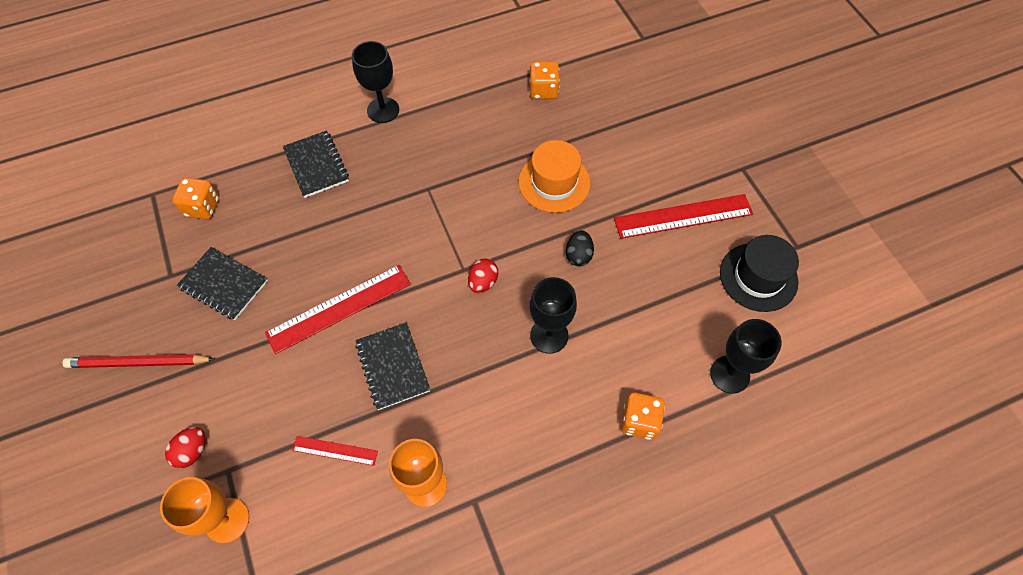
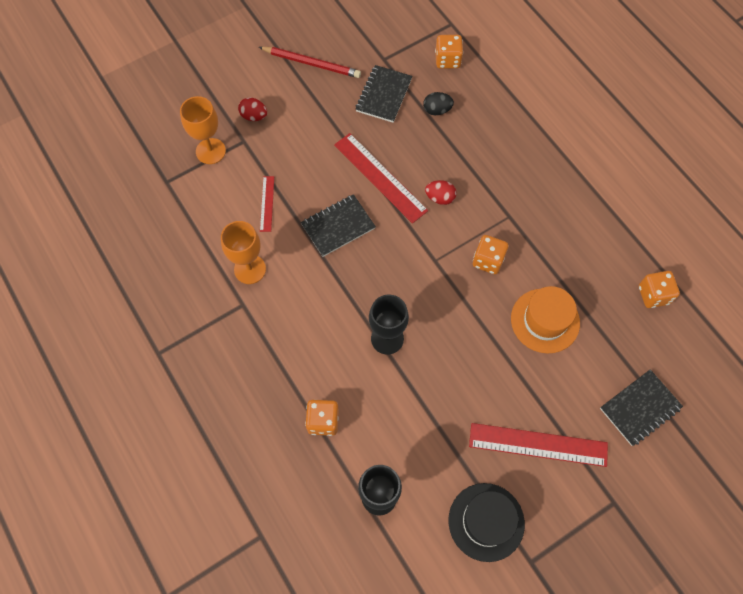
camera: 80 degrees right, 5 degrees up
(138, 363) = (311, 63): red pencil -> red pencil turned 120 degrees clockwise
(316, 165) = (509, 126): black notebook -> black notebook (640, 408)
(383, 110) = (584, 162): black goblet -> none
(475, 219) = (488, 260): none -> orange dice
(483, 282) = (426, 278): red egg -> red egg (440, 198)
(578, 255) = (471, 352): black egg -> black egg (437, 110)
(683, 216) = (538, 444): red ruler -> red ruler turned 60 degrees counterclockwise

